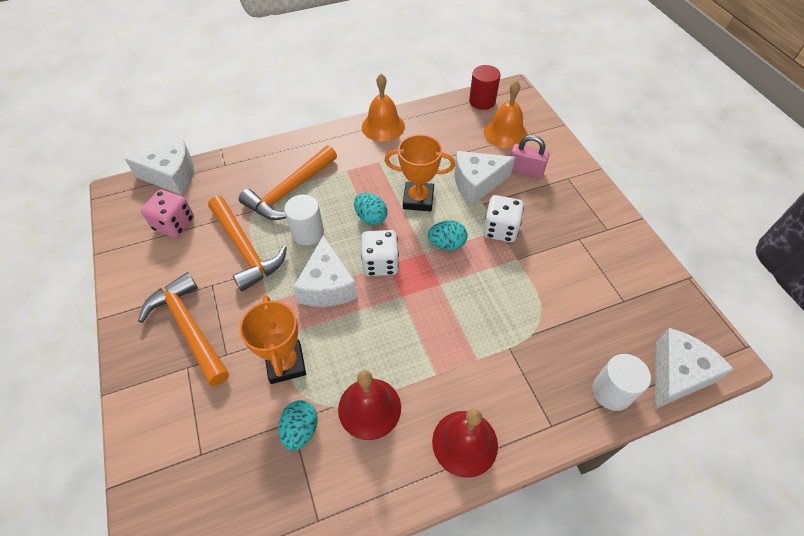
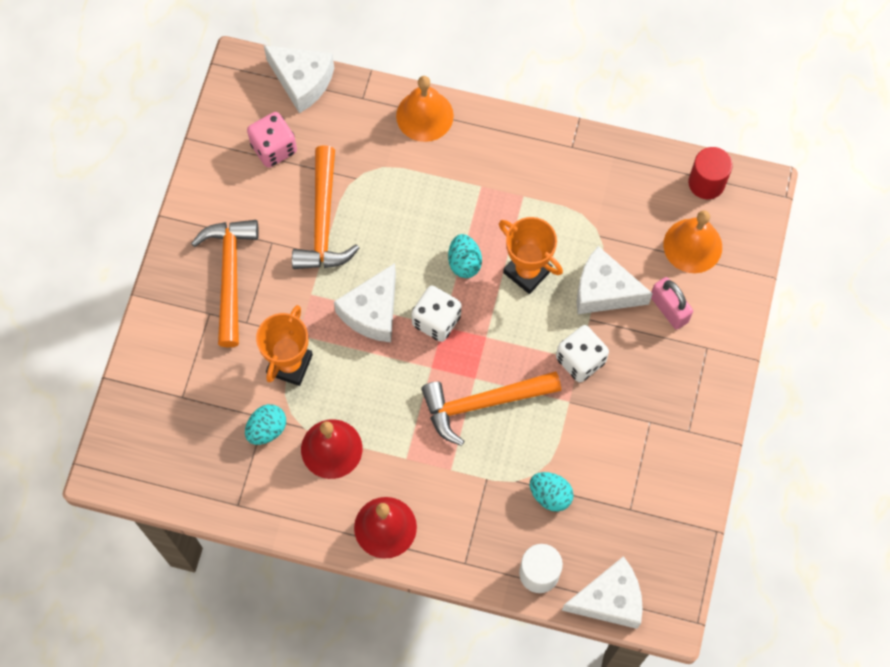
camera: 35 degrees right, 15 degrees up
(290, 191) = (407, 176): orange hammer -> orange hammer (483, 403)
(307, 233) = (392, 240): white cylinder -> none
(383, 126) = (564, 149): orange bell -> orange bell (424, 115)
(447, 244) = (515, 341): turquoise egg -> turquoise egg (550, 495)

